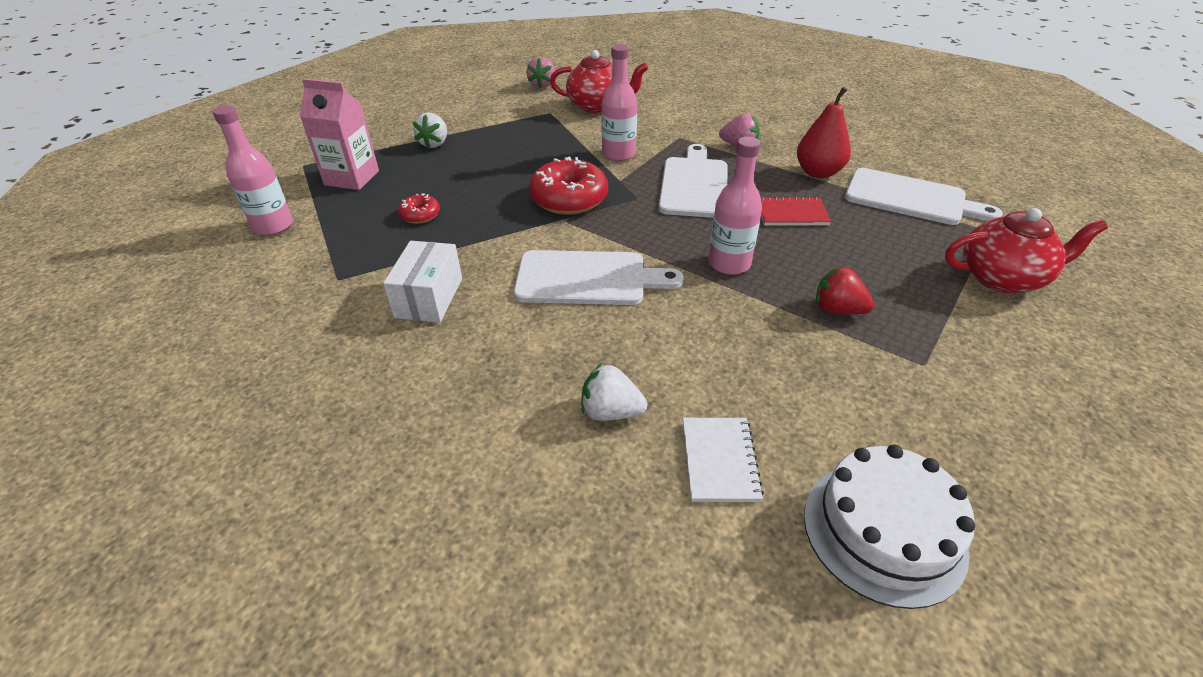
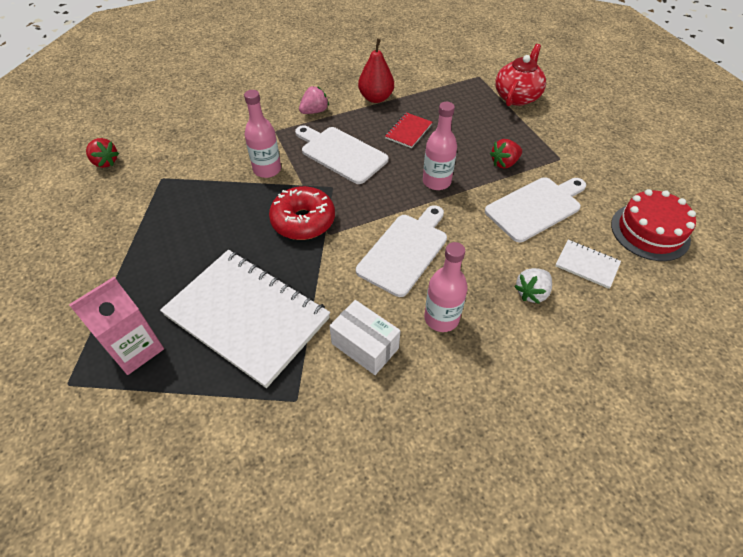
camera: 60 degrees left, 10 degrees up
(273, 226) = (167, 434): pink bottle -> pink bottle (441, 318)
(420, 215) = (247, 317): red donut -> white notebook
(434, 144) = (134, 269): white strawberry -> none
(542, 85) = (105, 162): pink strawberry -> red strawberry
(597, 106) = (182, 148): red teapot -> none
(883, 531) = (650, 231): white cake -> red cake
(911, 198) = (431, 82): white cutting board -> white cutting board (535, 207)

